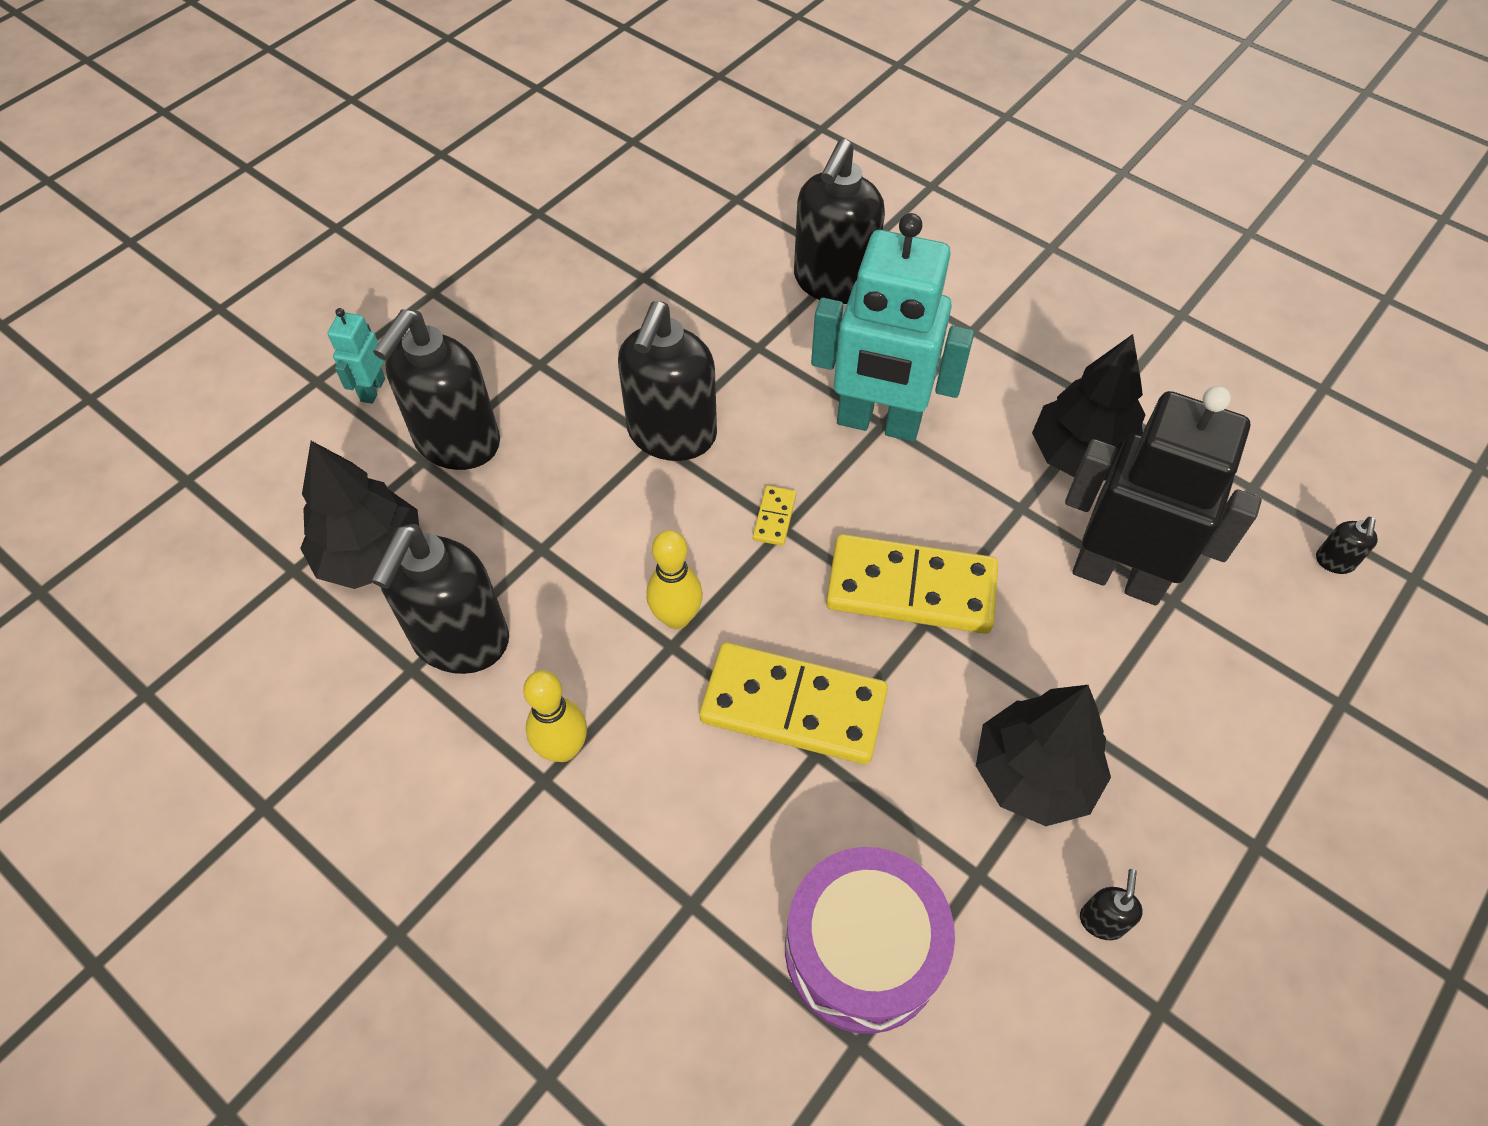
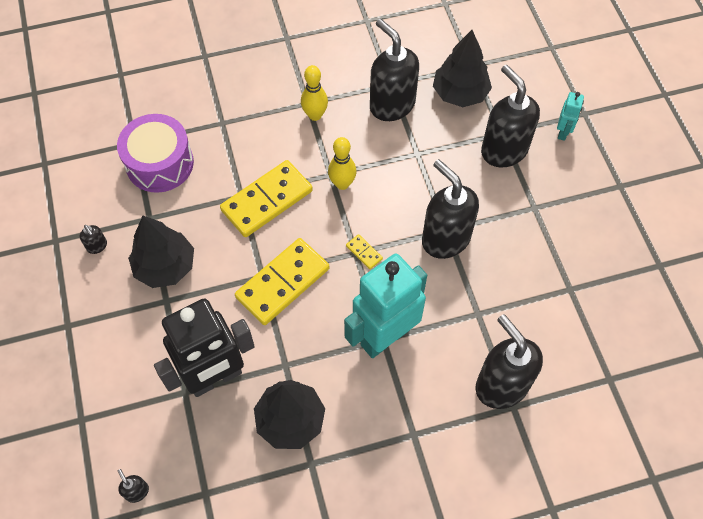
camera: 125 degrees right, 5 degrees up
(372, 390) = (563, 132): turquoise robot -> turquoise robot turned 60 degrees clockwise

